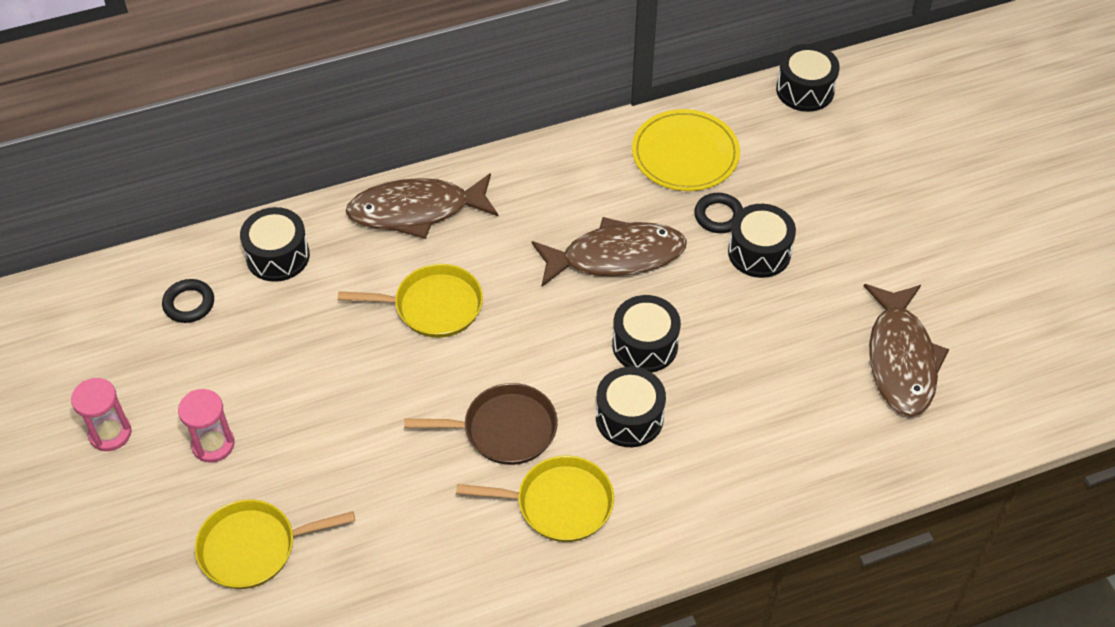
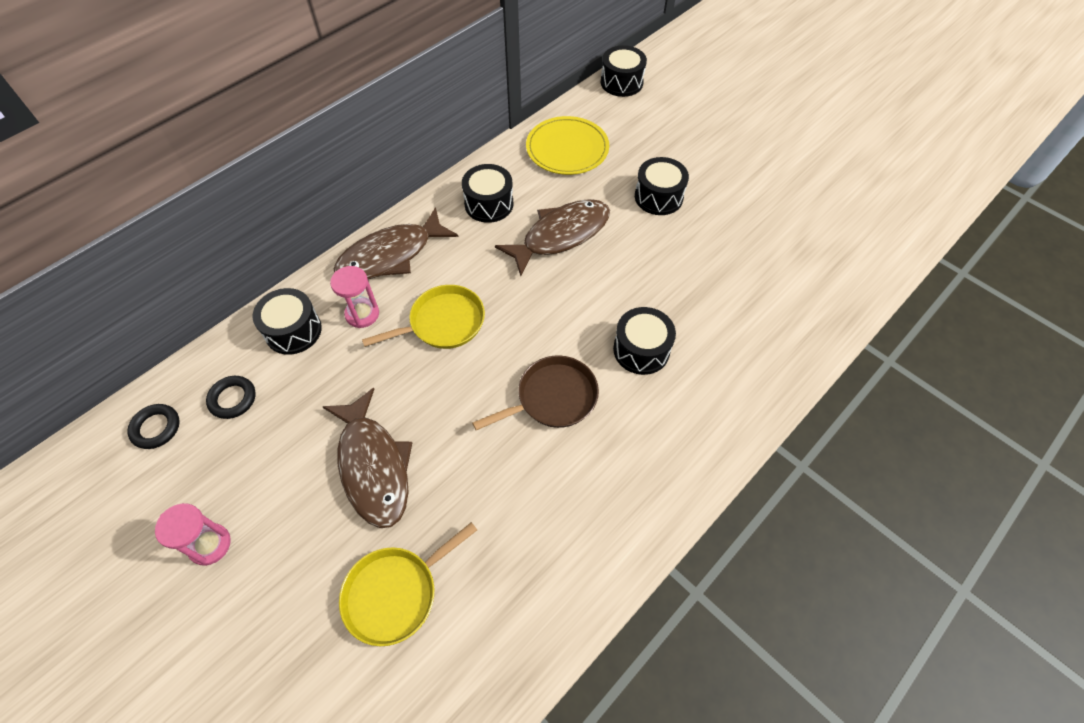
camera: 25 degrees left, 5 degrees up
(213, 444) = (313, 514): pink hourglass -> pink hourglass (362, 314)
(559, 503) = (628, 439): yellow pan -> none
(645, 345) = (620, 291): black drum -> black drum (489, 204)
(718, 216) = (615, 182): black ring -> black ring (156, 428)
(901, 359) = (797, 234): brown fish -> brown fish (373, 466)

